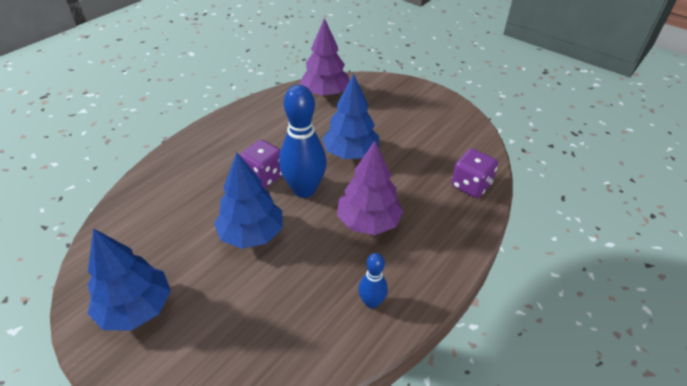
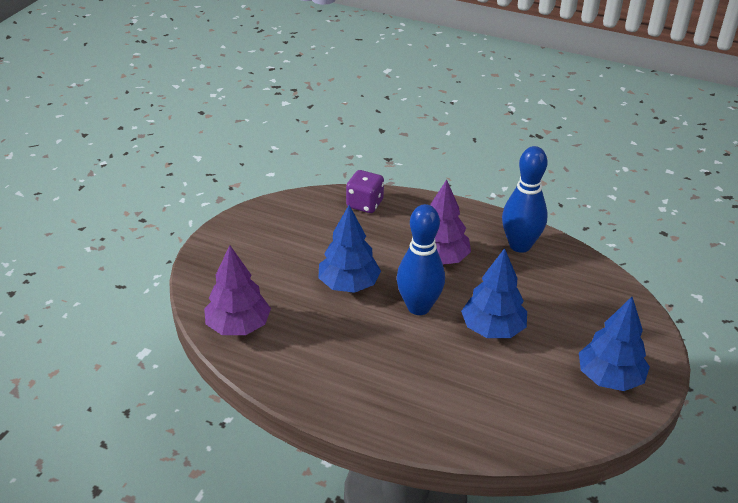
camera: 105 degrees left, 5 degrees down
(264, 176) = (412, 341): purple dice -> none
(371, 302) = (520, 245): blue bowling pin -> blue bowling pin, size x1.95

